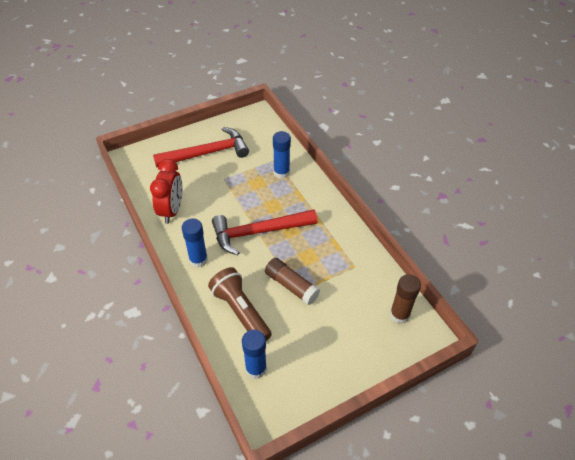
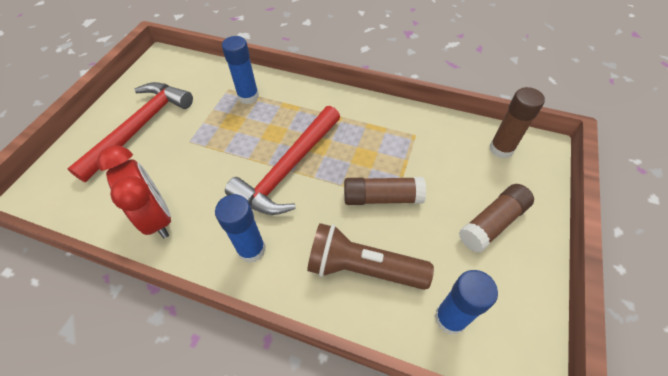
camera: 40 degrees left, 5 degrees up
(337, 347) = (492, 223): none -> brown glue stick

